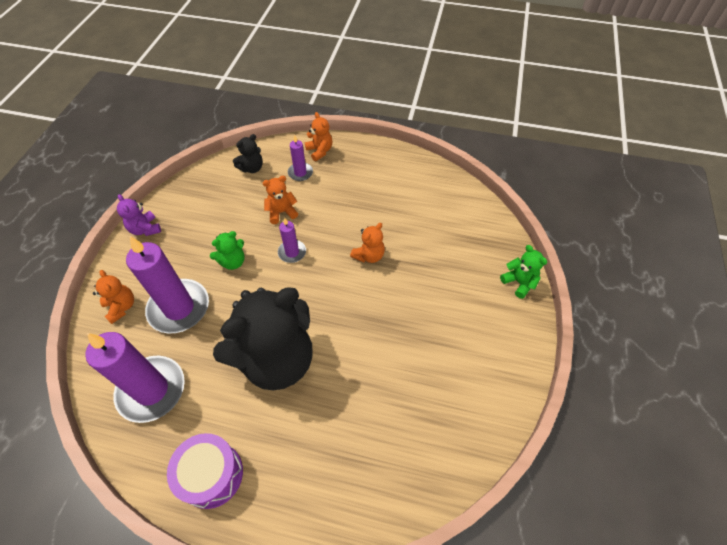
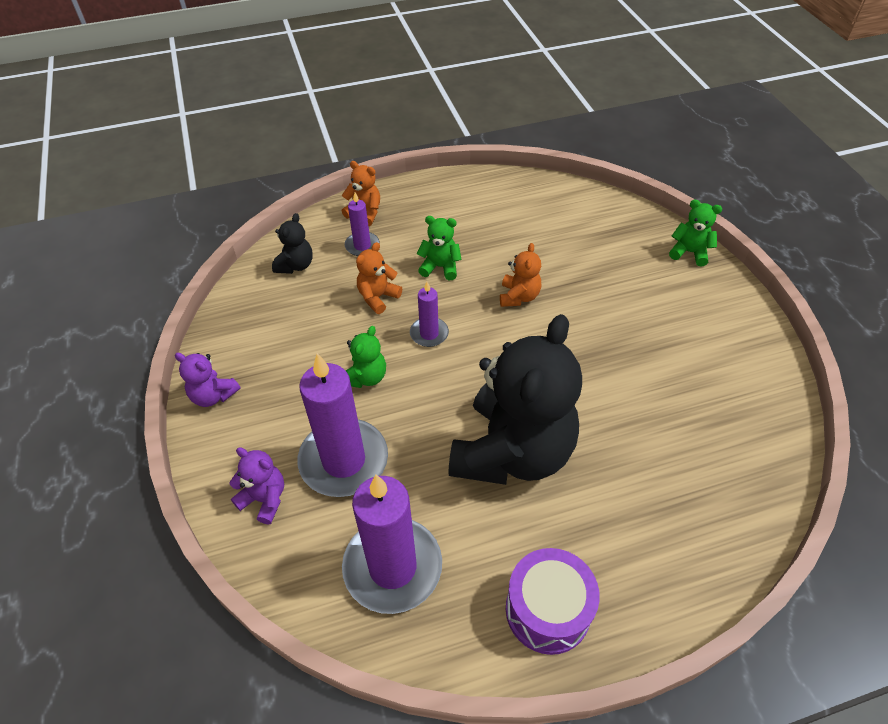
camera: 30 degrees left, 5 degrees down
(121, 307) = (264, 499): orange teddy bear -> purple teddy bear
(336, 210) = (440, 267): none -> green teddy bear

